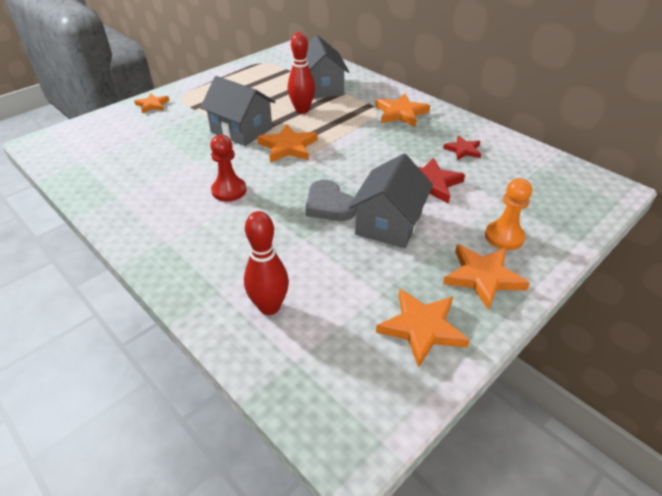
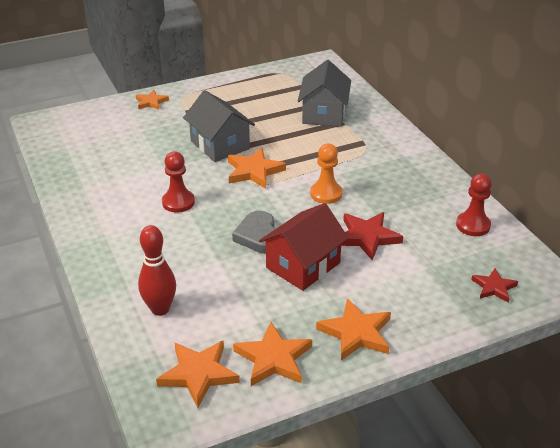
camera: 20 degrees right, 5 degrees down
(302, 110) = (289, 135): red bowling pin -> none
(389, 223) = (303, 265): grey house -> red house
(400, 113) = (388, 158): orange star -> orange star (198, 374)
(463, 150) = (426, 211): red star -> red star (494, 287)
(504, 237) = (403, 304): orange pawn -> orange pawn (326, 194)
(510, 153) = (473, 225): none -> red pawn

